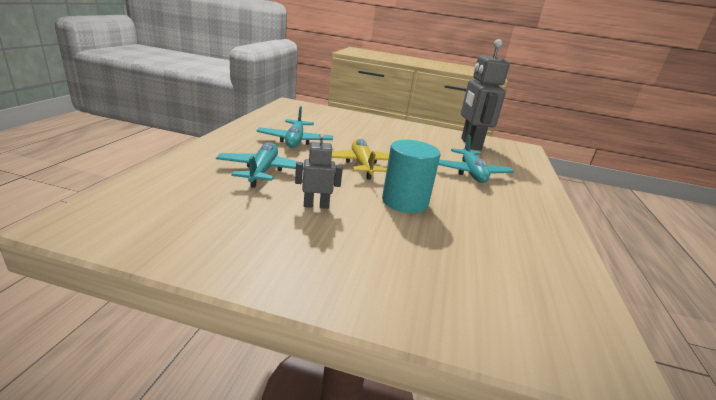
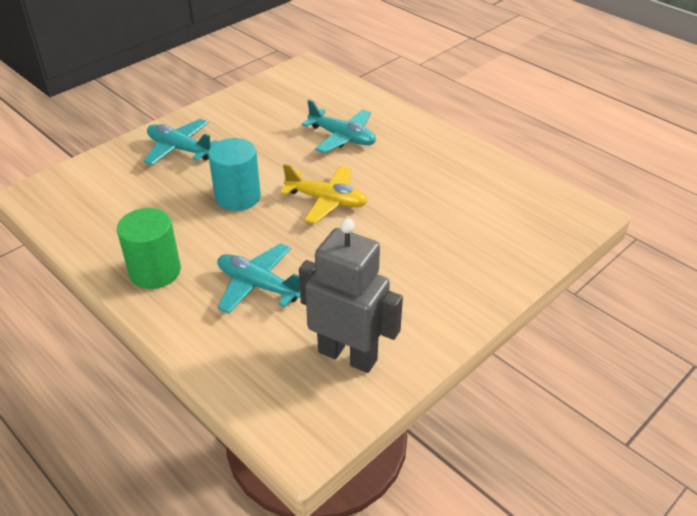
camera: 125 degrees right, 15 degrees up
(295, 141) = (414, 174): turquoise plane -> turquoise plane (179, 149)
(316, 205) = (266, 148): grey robot -> none
(527, 213) = (155, 271): none -> green cylinder

